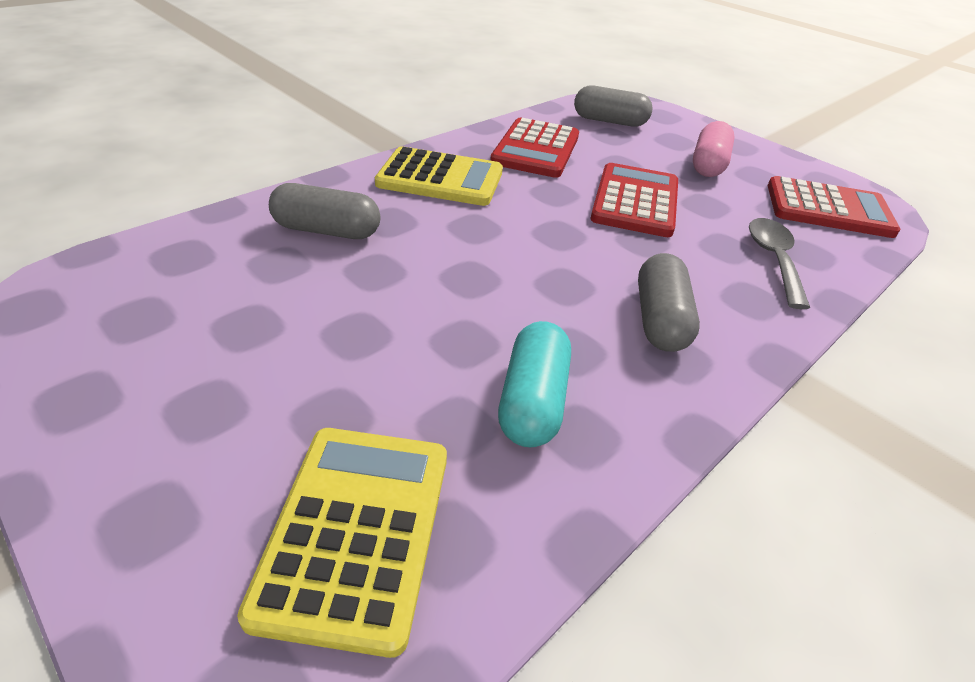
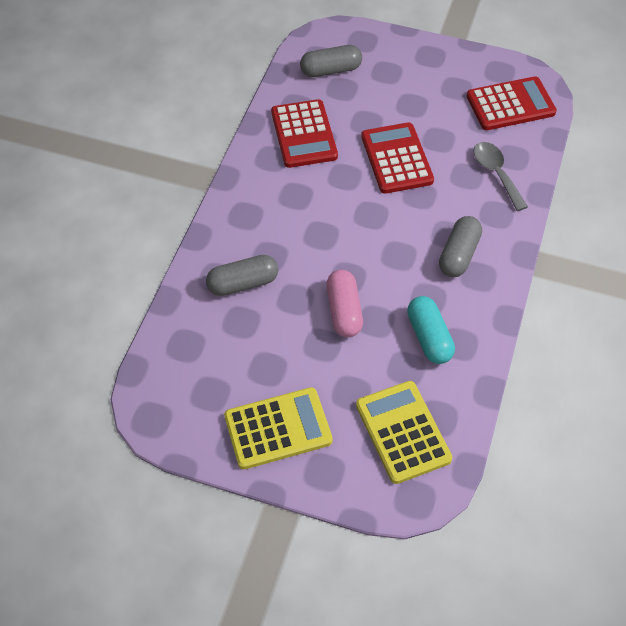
camera: 25 degrees left, 15 degrees up
(440, 178) = (267, 200): yellow calculator -> yellow calculator (278, 429)
(660, 319) = (459, 255): grey capsule -> grey capsule turned 45 degrees clockwise
(708, 164) = (421, 92): pink capsule -> pink capsule (344, 311)

